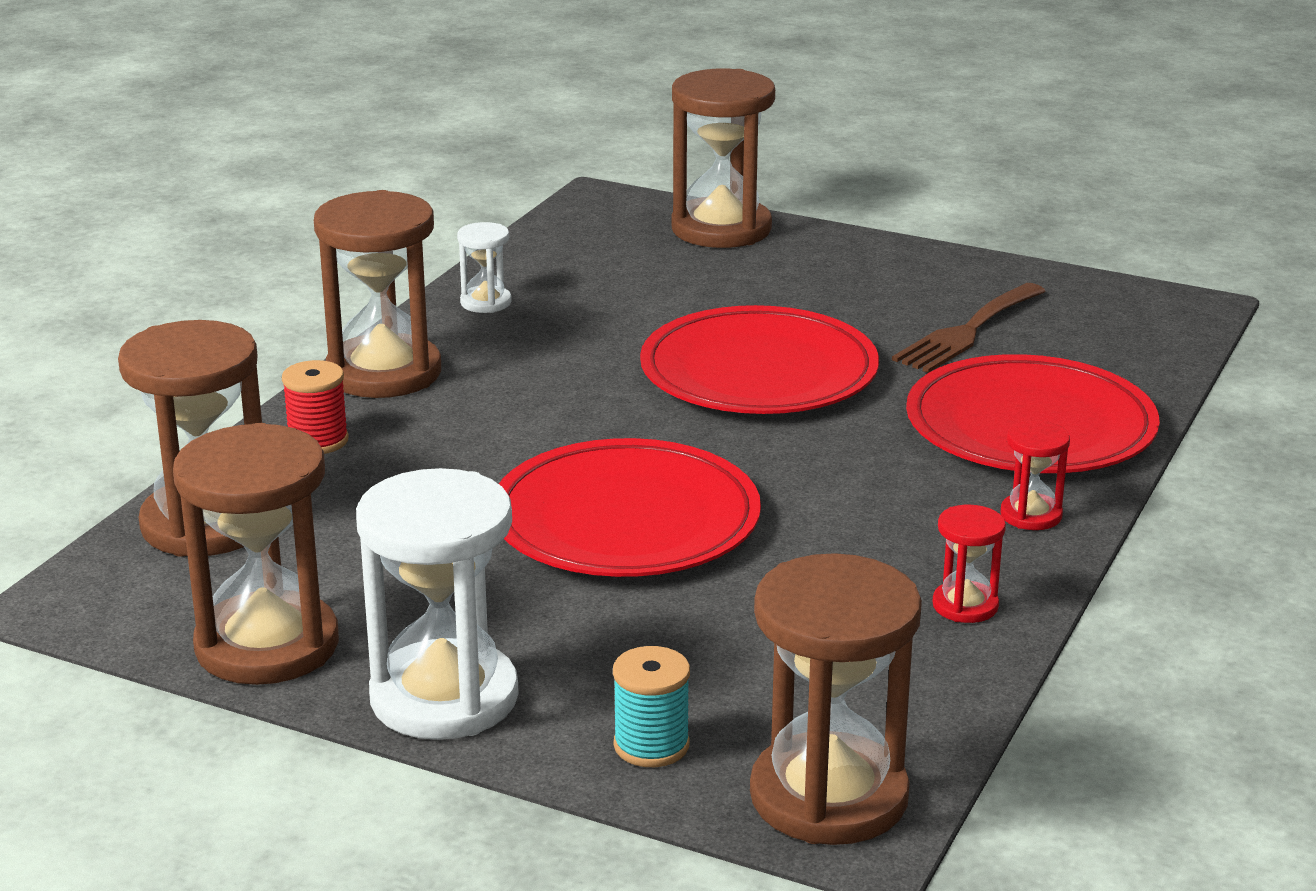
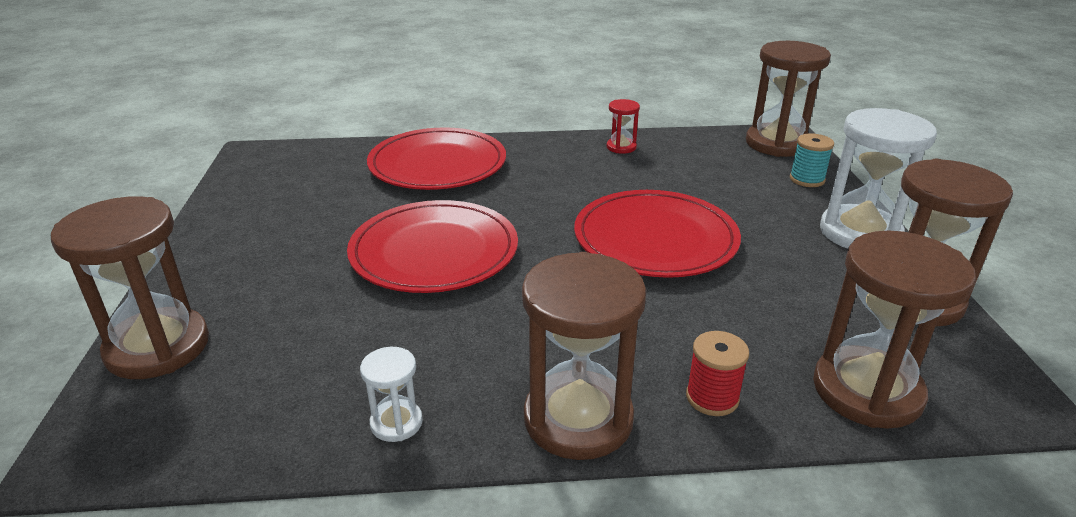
camera: 120 degrees left, 5 degrees up
(967, 332) = (324, 202): brown fork -> none
(1031, 515) = (529, 149): red hourglass -> none

